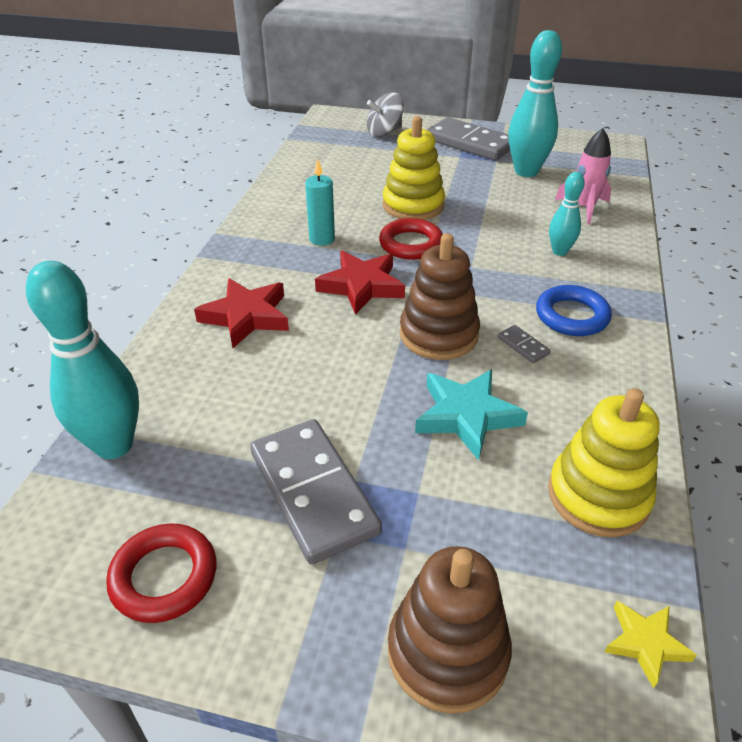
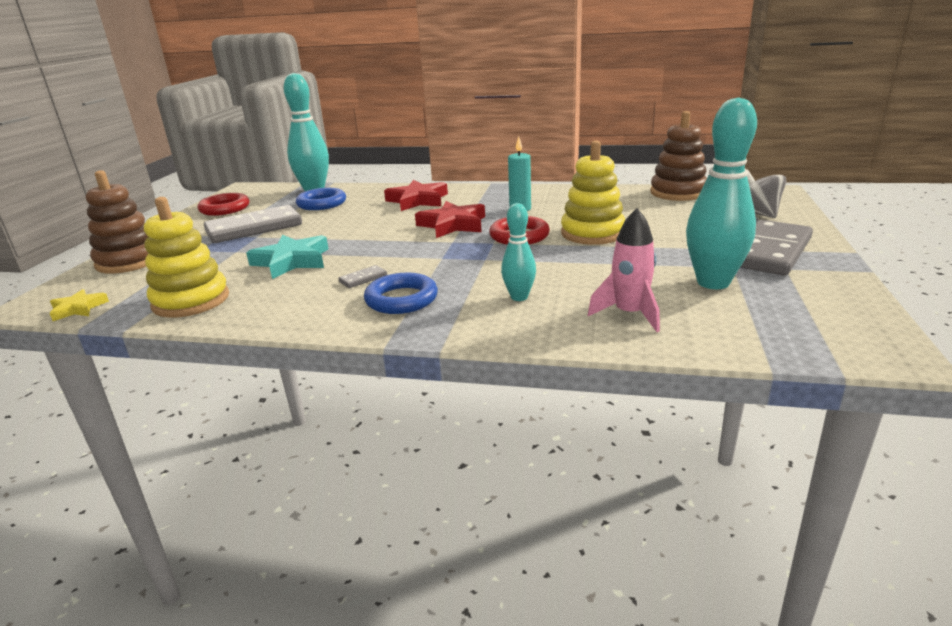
camera: 90 degrees right, 15 degrees down
(208, 422) = (322, 203): none -> blue ring
(438, 334) = (386, 250): brown stacking toy -> brown stacking toy (678, 192)

